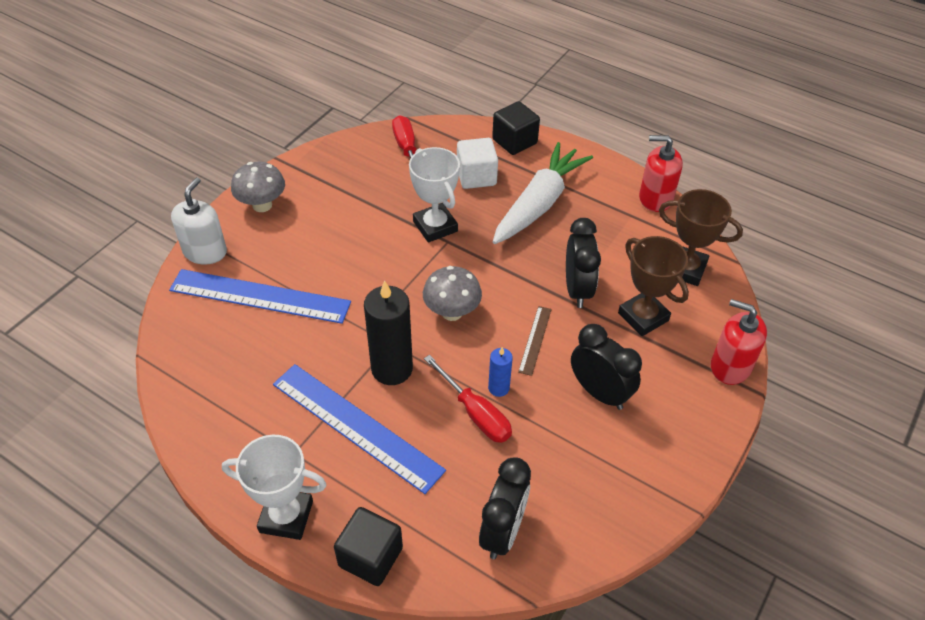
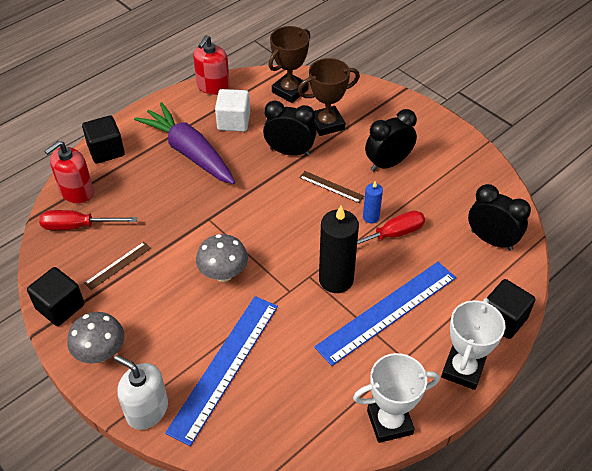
camera: 75 degrees left, 0 degrees up
(308, 165) = (60, 307): none -> black cube
(366, 189) = (118, 265): none -> brown ruler
(435, 226) = (187, 224): white trophy -> white trophy (389, 422)
(452, 312) = (288, 230): grey mushroom -> grey mushroom (223, 274)
(476, 176) = (138, 184): white cube -> white cube (233, 121)
(539, 204) = (189, 152): white carrot -> purple carrot
(730, 366) = (381, 95): red soap dispenser -> red soap dispenser (76, 192)

